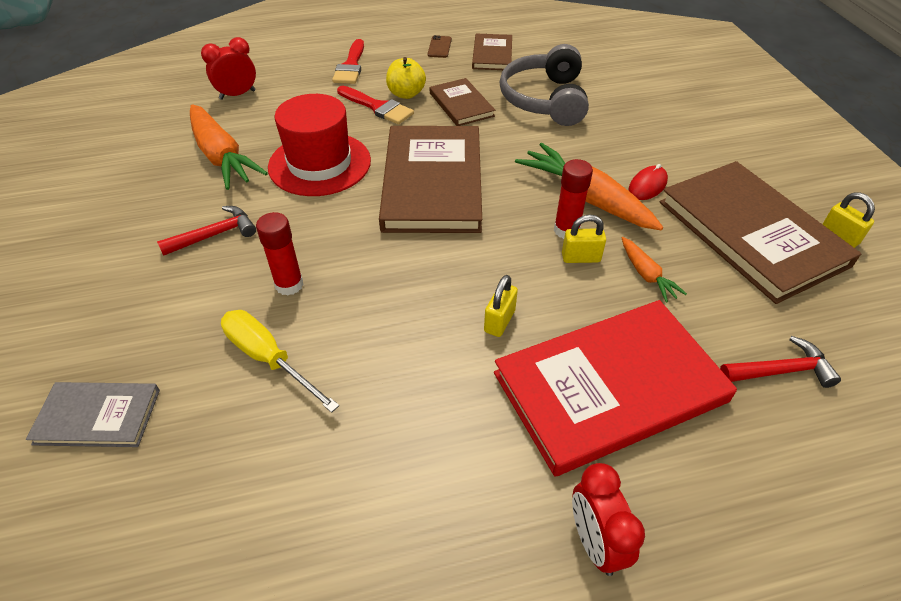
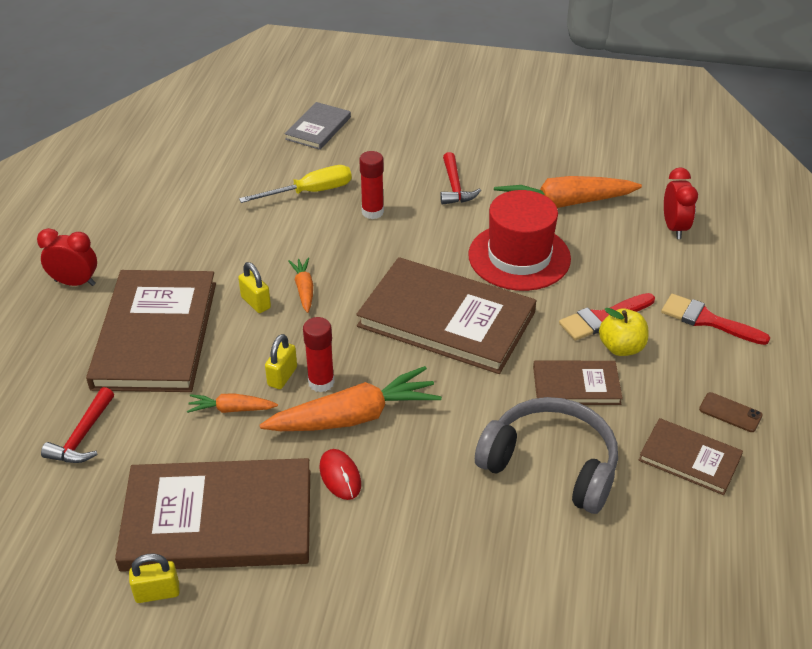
camera: 115 degrees right, 5 degrees down
(453, 291) = (304, 289): none -> orange carrot
(609, 387) = (155, 334): red book -> brown book

